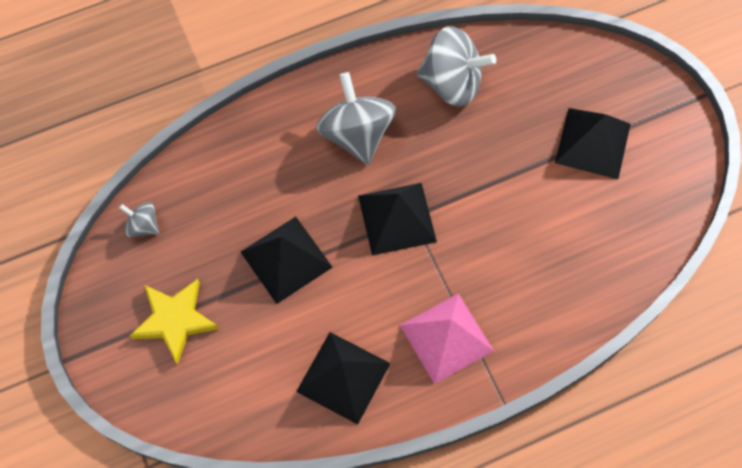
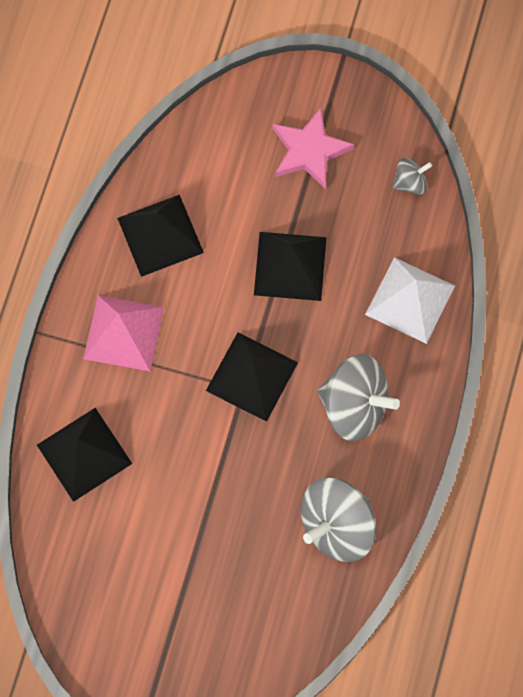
camera: 130 degrees right, 5 degrees up
(175, 320) = (309, 151): yellow star -> pink star
(242, 156) = (410, 300): none -> white pyramid
(592, 143) = (180, 594): black pyramid -> black pyramid (84, 454)

